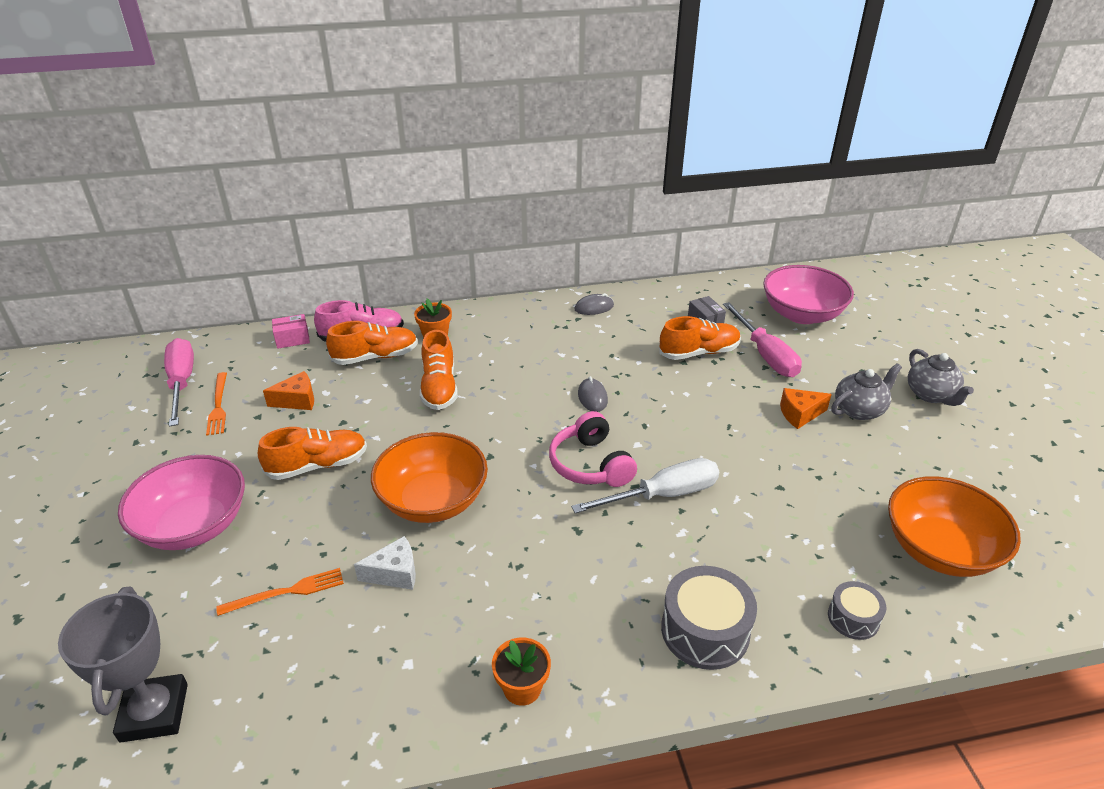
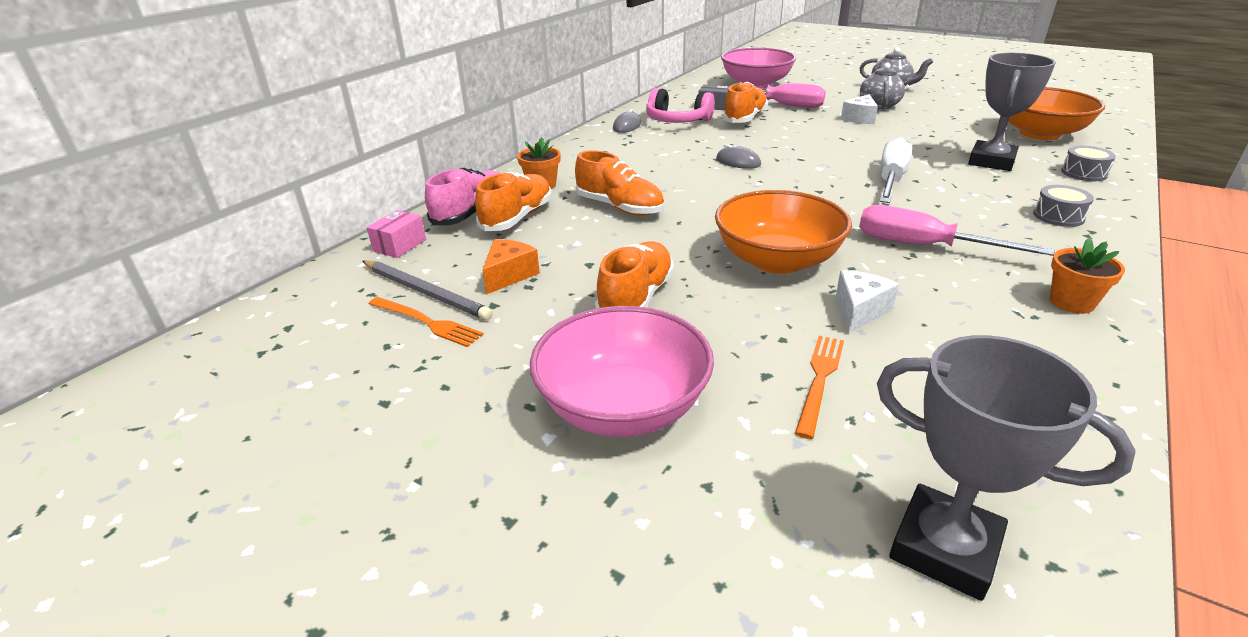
camera: 45 degrees left, 5 degrees down
(181, 383) = (333, 332): pink screwdriver -> pink screwdriver (924, 246)
(249, 384) = (425, 292): none -> grey pencil
(591, 464) = (820, 189): pink headphones -> pink headphones (677, 121)
(705, 630) = (1058, 216): grey drum -> grey drum, size x0.58
(797, 541) = (991, 161): none -> grey trophy
(800, 414) = (860, 118): orange cheese -> white cheese

